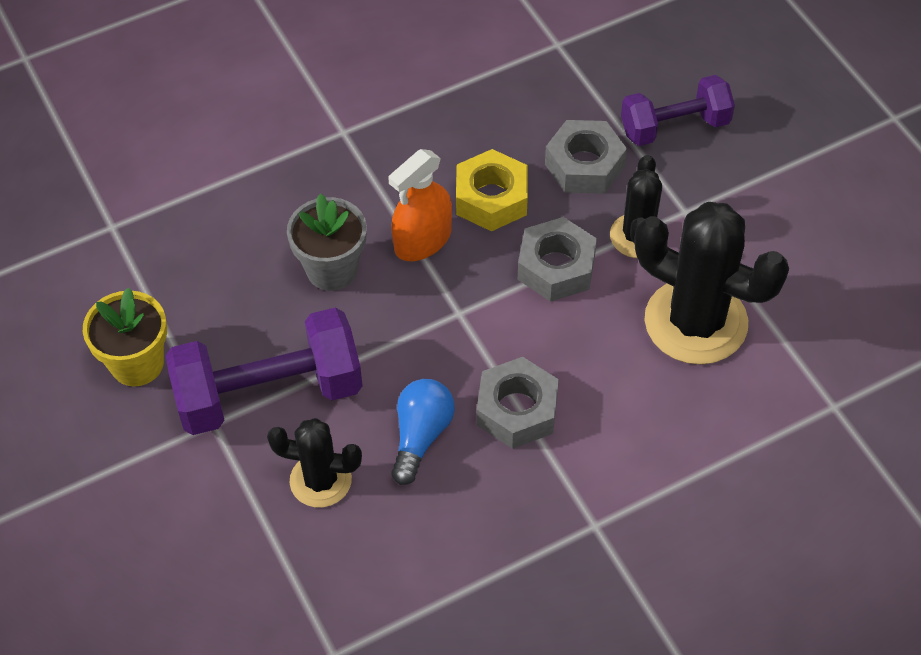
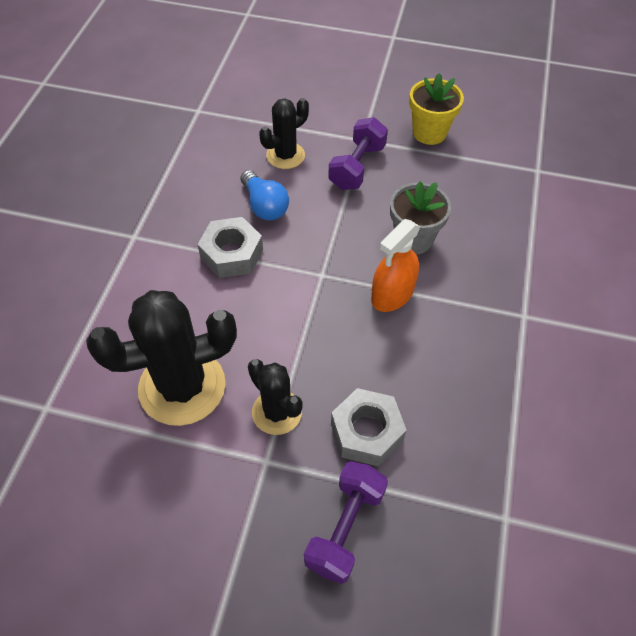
camera: 130 degrees right, 0 degrees up
(269, 393) = (357, 167): purple dumbbell -> purple dumbbell, size x0.64
(423, 240) = (392, 294): orange spray bottle -> orange spray bottle turned 135 degrees counterclockwise
(491, 198) = (391, 354): yellow nut -> none
(556, 267) = (301, 346): grey nut -> none

